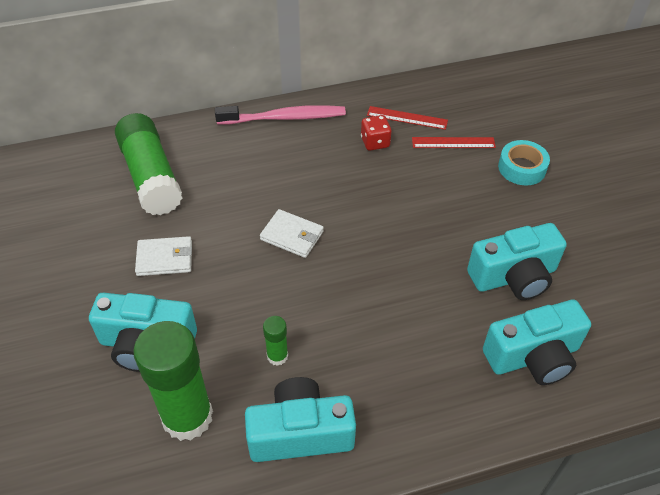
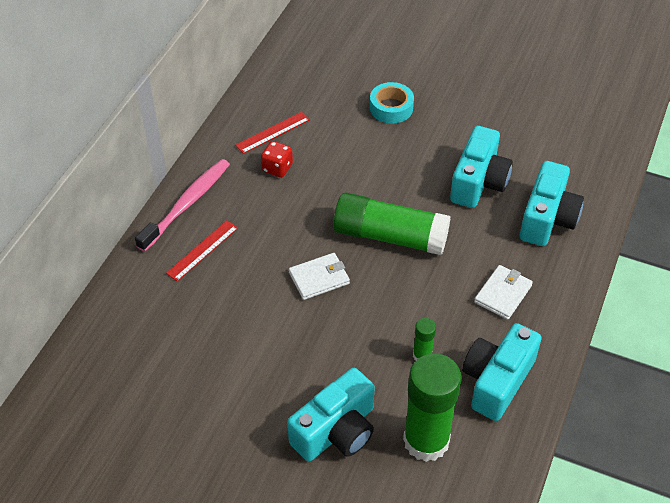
camera: 50 degrees left, 0 degrees up
(151, 176) = (156, 332): green glue stick -> green glue stick (390, 236)
(165, 258) = (260, 372): white wallet -> white wallet (503, 294)
(453, 142) = (327, 125): red ruler -> red ruler (202, 250)

